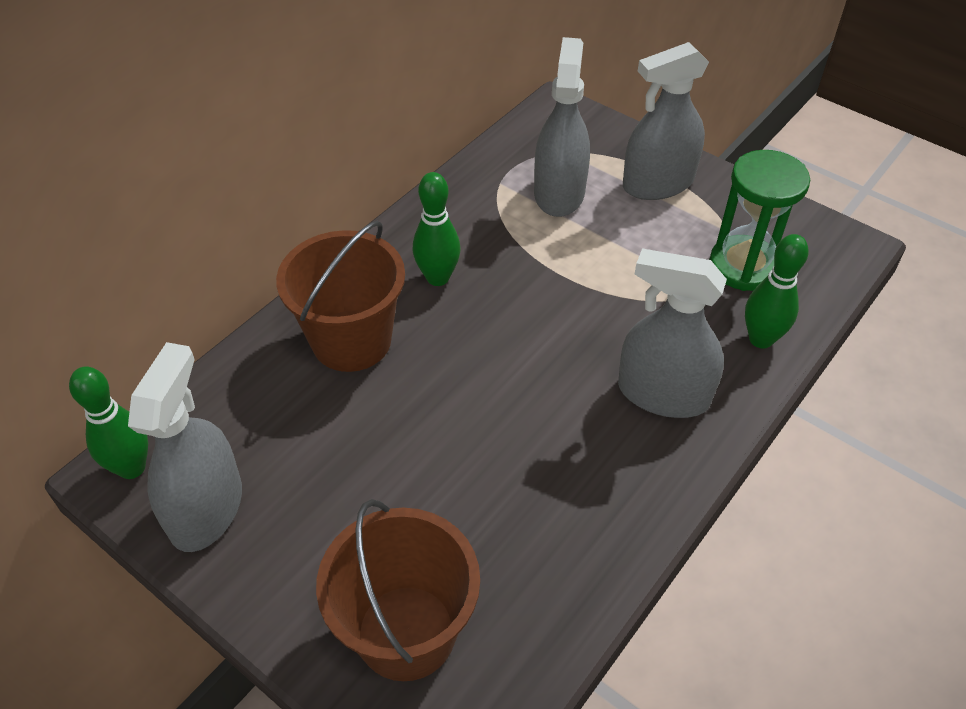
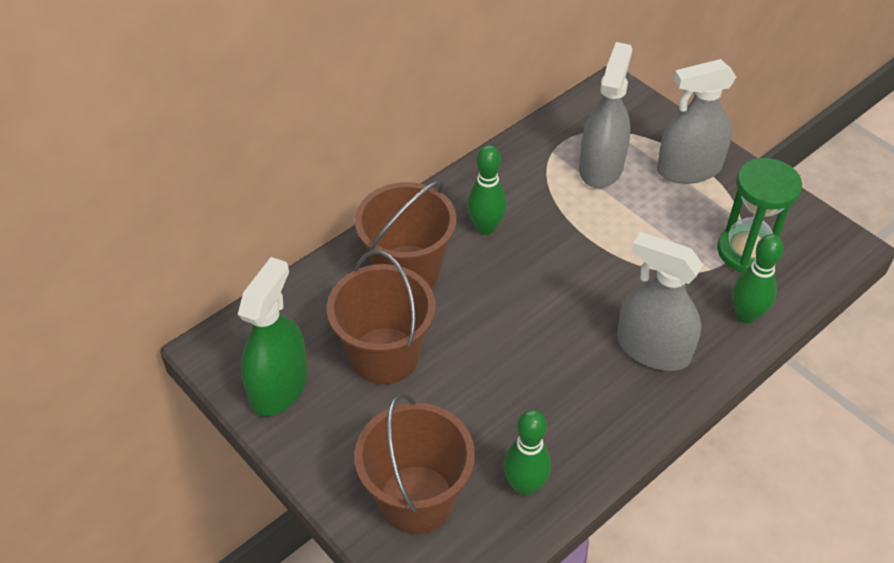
camera: 10 degrees right, 0 degrees up
(132, 467) = (226, 346): green bowling pin -> green bowling pin (525, 486)
(206, 509) = (279, 386): grey spray bottle -> green spray bottle
(338, 449) = (385, 355): none -> brown bucket

